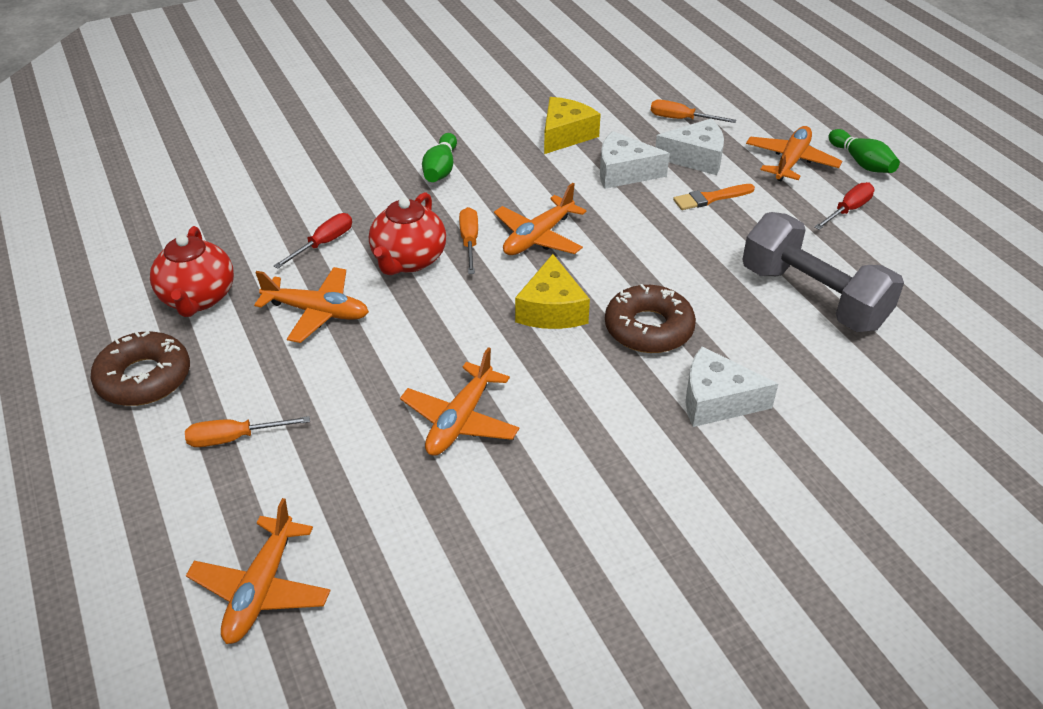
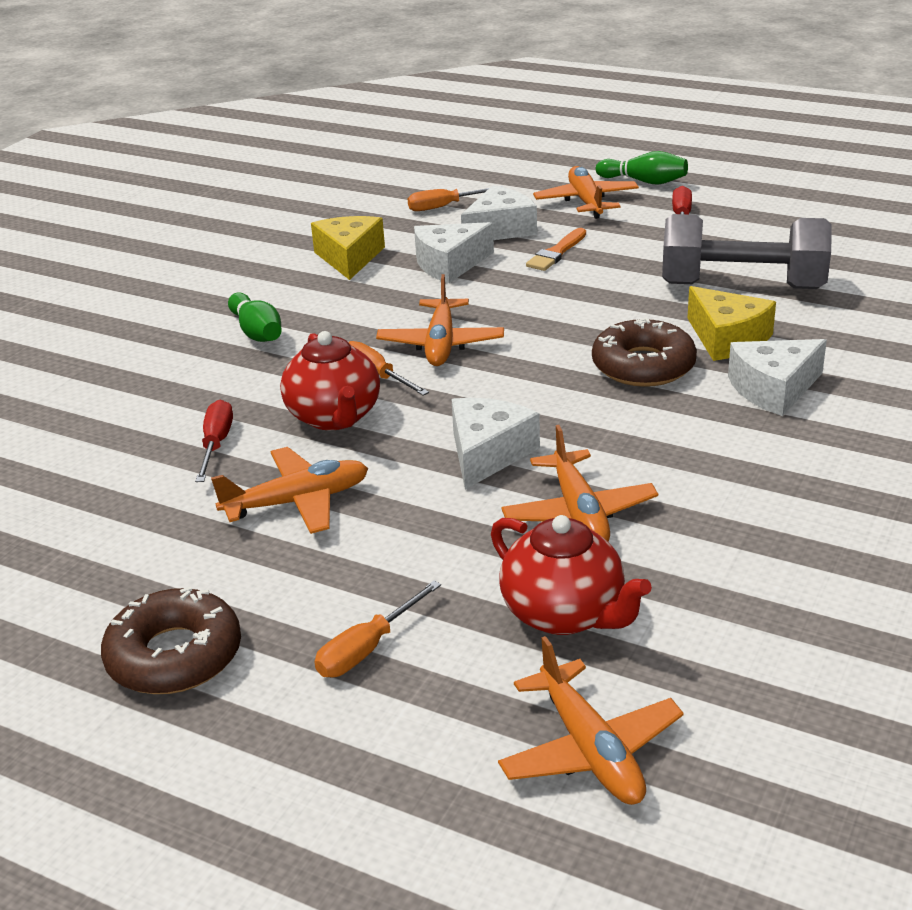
camera: 35 degrees left, 10 degrees down
(198, 298) = (133, 556): red teapot -> red teapot (564, 614)
(462, 341) = (487, 453): none -> white cheese
(551, 309) = (536, 391): yellow cheese -> yellow cheese (727, 339)

